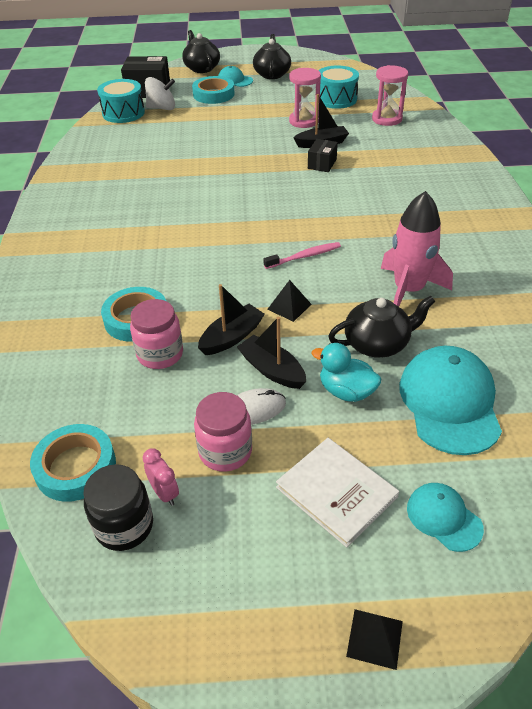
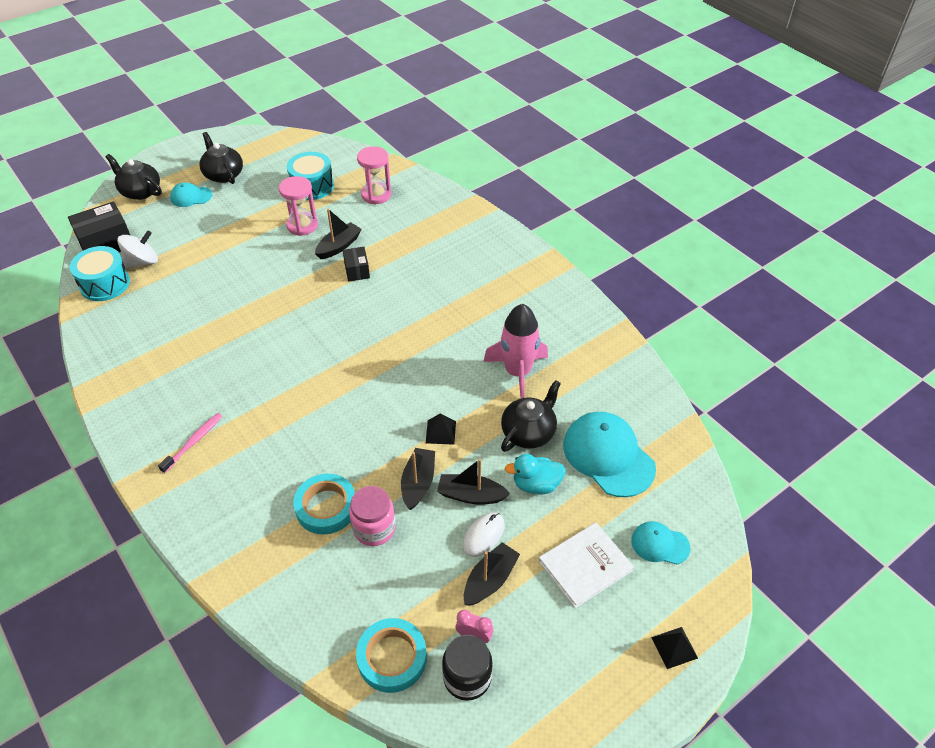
camera: 35 degrees left, 5 degrees up
(213, 94) = (183, 223): turquoise tape -> none
(225, 451) = (490, 580): pink jar -> black boat
(304, 256) = (416, 377): pink toothbrush -> pink toothbrush (194, 442)
(336, 492) = (585, 565): white book -> white book turned 45 degrees counterclockwise

